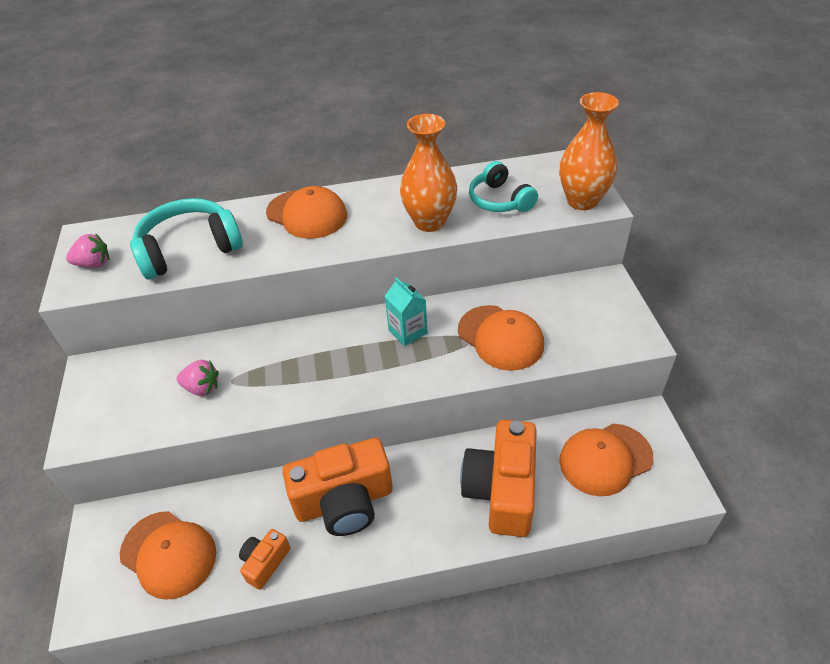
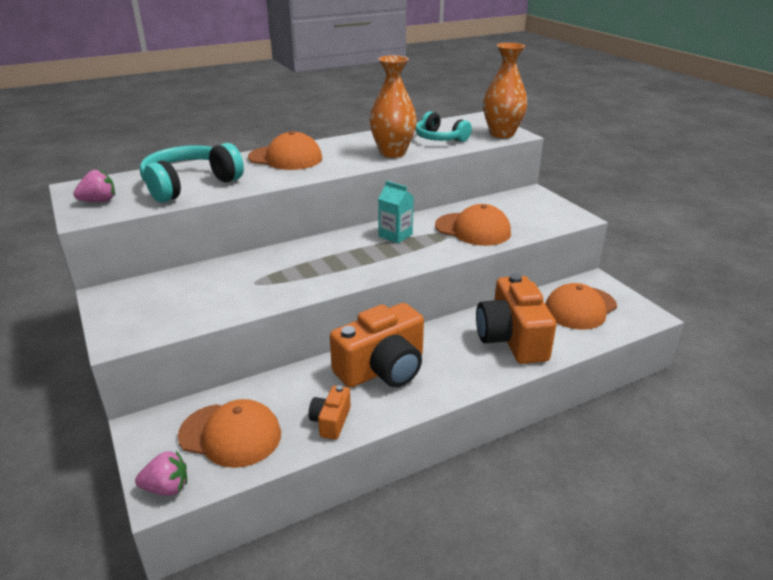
camera: 20 degrees left, 15 degrees down
(202, 388) = (229, 290): pink strawberry -> pink strawberry (166, 488)

